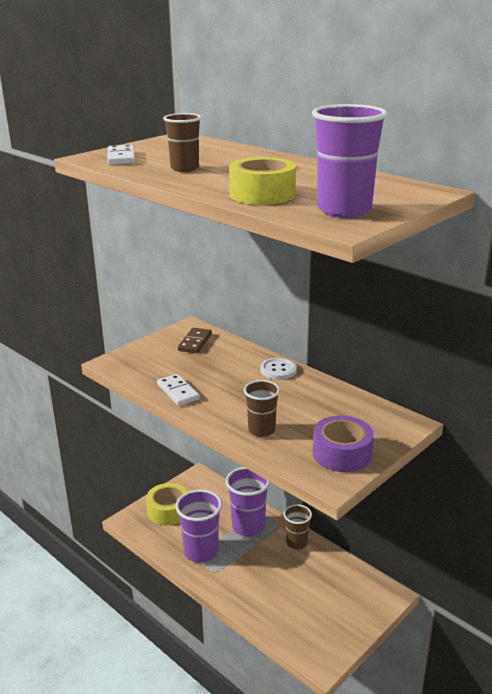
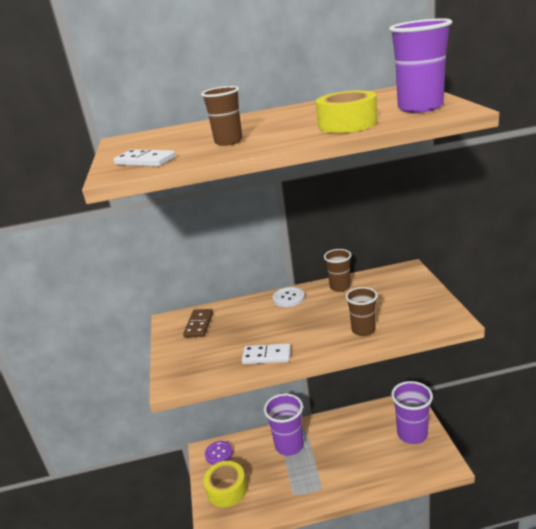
camera: 50 degrees left, 0 degrees up
(195, 342) = (199, 325): brown domino -> brown domino turned 45 degrees clockwise
(201, 552) = (292, 487): purple cup -> purple cup (412, 434)
(202, 486) = (219, 453): none -> purple button
(296, 543) = (328, 426): brown cup -> brown cup (340, 287)
(341, 453) = (422, 305): purple tape -> none

